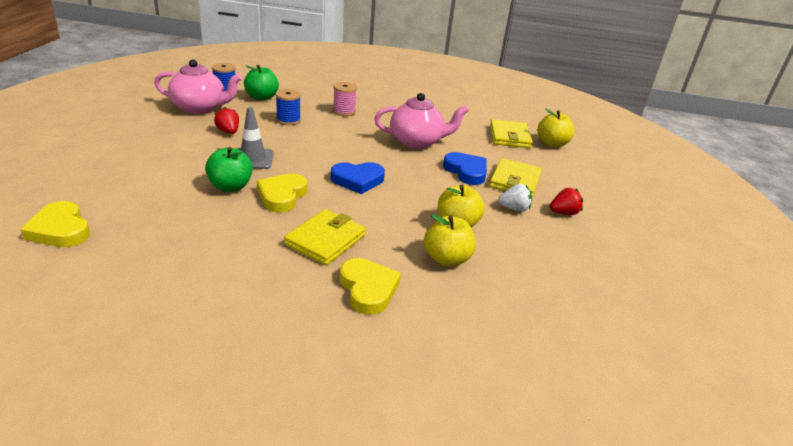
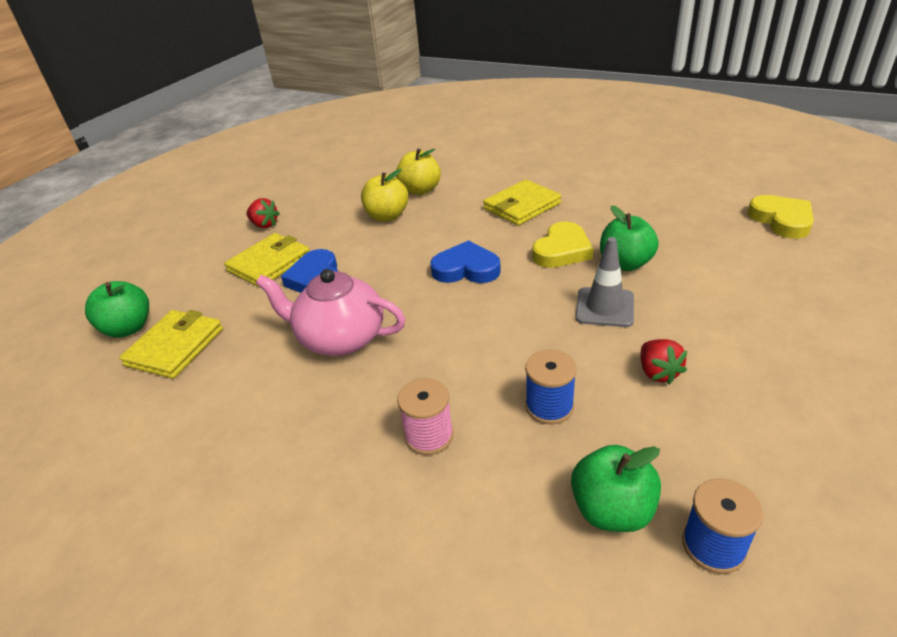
camera: 155 degrees left, 5 degrees up
(200, 108) = (745, 460): pink teapot -> none
(368, 289) = (496, 174): yellow heart -> none
(514, 208) = (311, 230): white strawberry -> none
(552, 144) = (128, 328): yellow apple -> green apple
(563, 213) = (264, 225): red strawberry -> red strawberry turned 150 degrees counterclockwise

